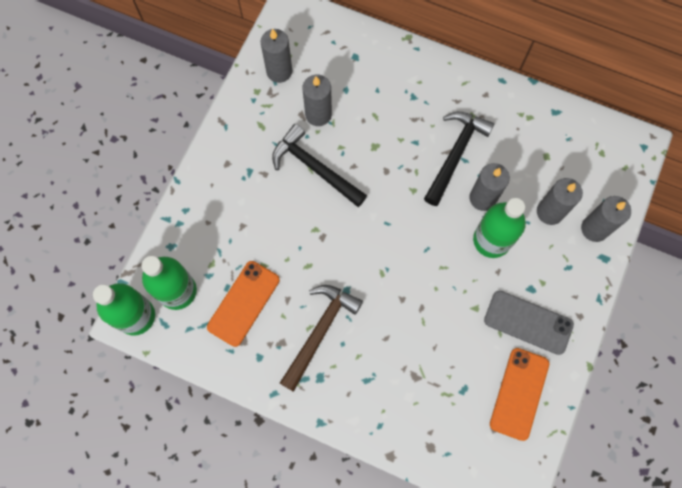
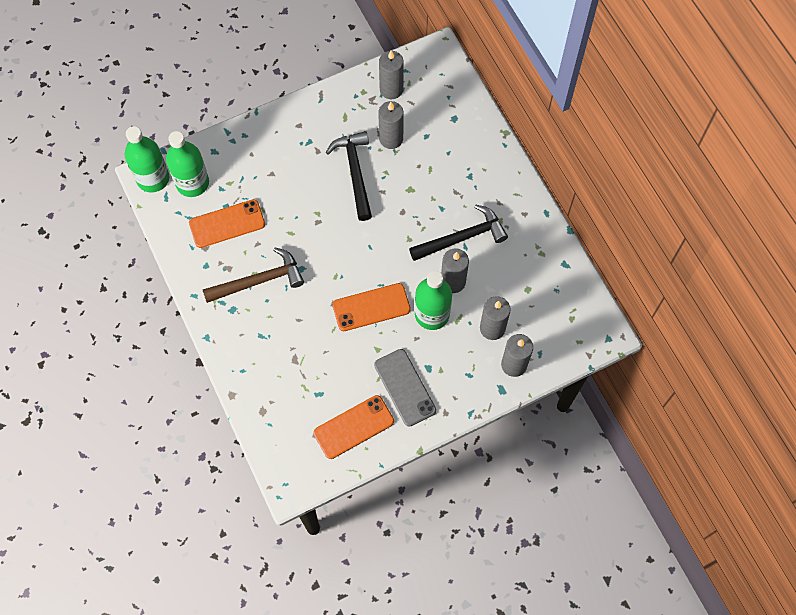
camera: 40 degrees right, 5 degrees down
(437, 275) = (371, 307): none -> orange phone

